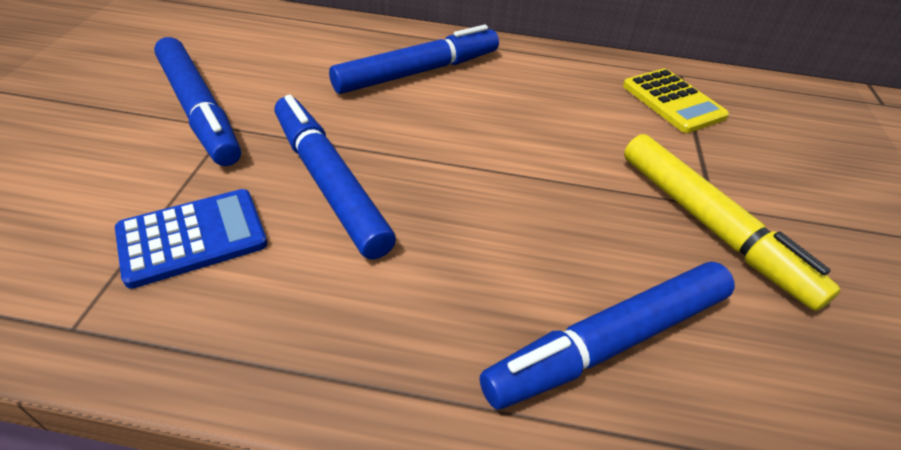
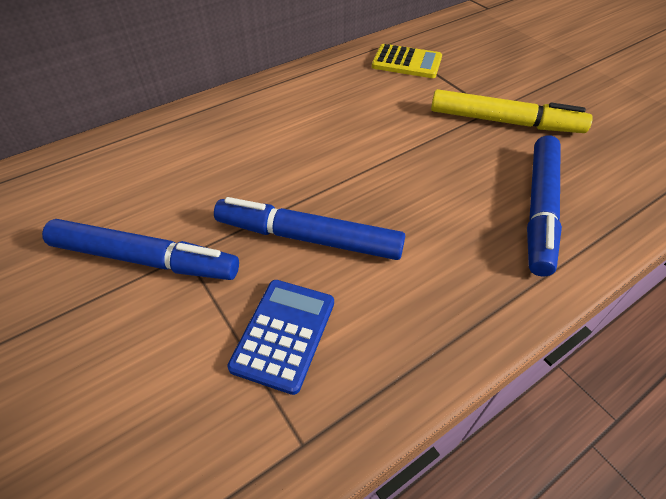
camera: 40 degrees left, 5 degrees up
(418, 72) = (251, 131): blue marker -> none

